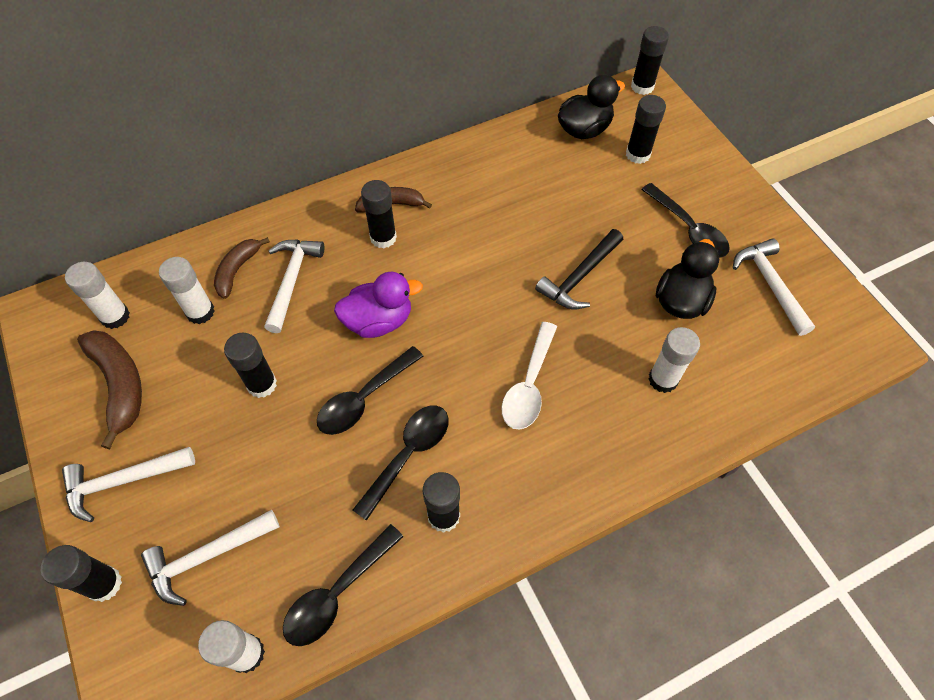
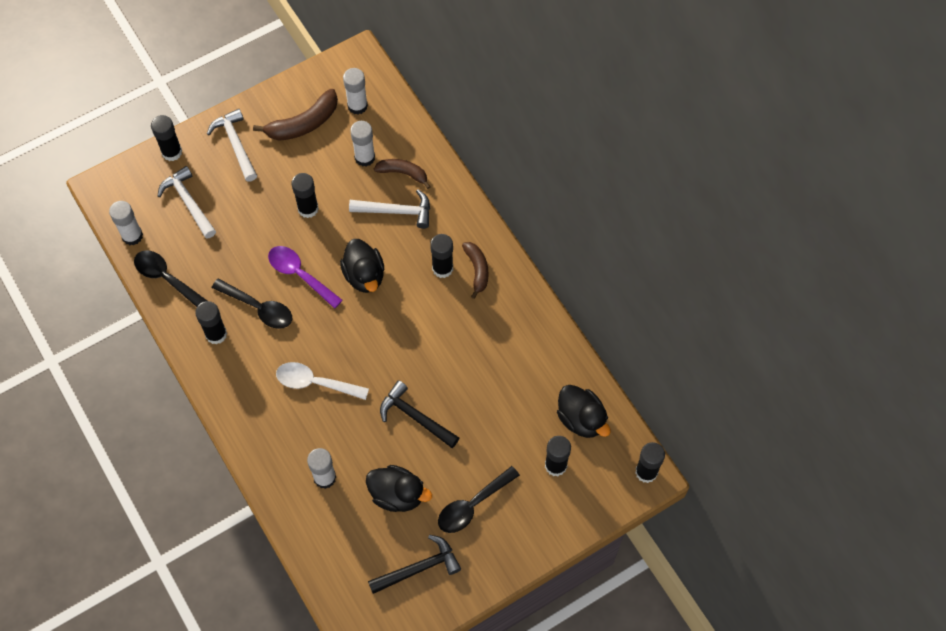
camera: 85 degrees right, 5 degrees up
(364, 398) = (300, 274): black spoon -> purple spoon
(379, 321) = (364, 275): purple duck -> black duck
(770, 284) = (419, 568): white hammer -> black hammer

